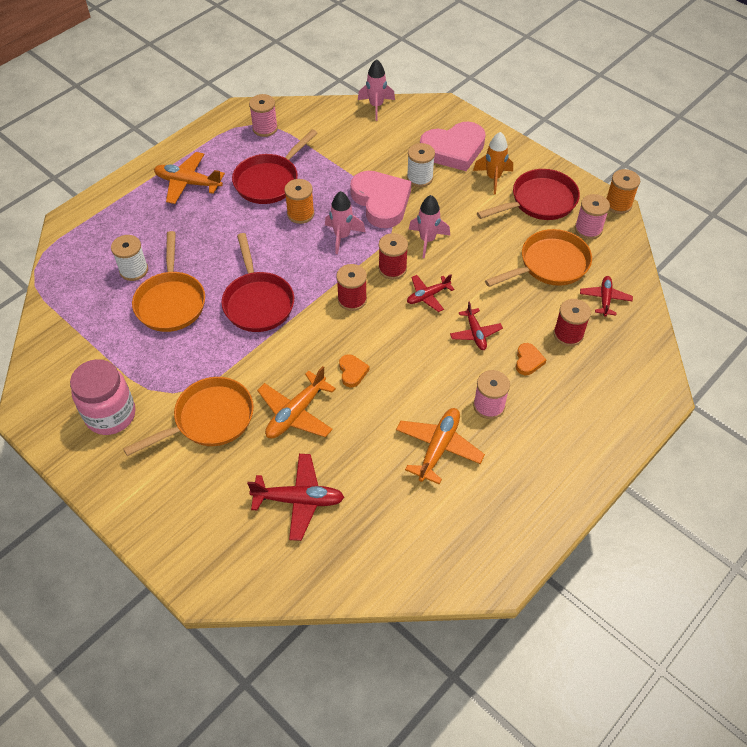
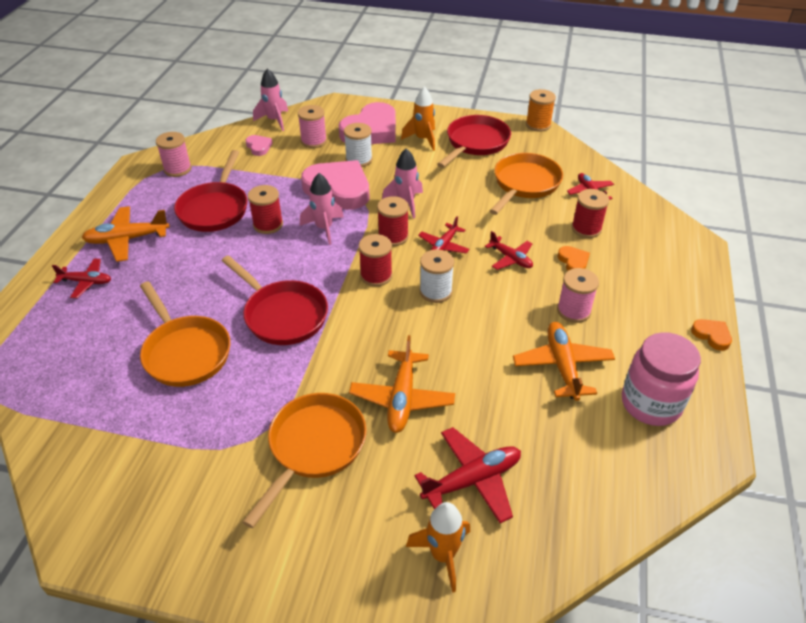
camera: 30 degrees left, 10 degrees down
(110, 415) = (193, 497): pink jar -> pink jar (650, 403)
(134, 270) = (119, 339): white spool -> white spool (435, 291)
(139, 210) = (86, 282): none -> red plane
(239, 540) = (443, 555): none -> orange rocket
(300, 214) = (268, 225): orange spool -> red spool
(344, 130) = (259, 147): none -> pink heart
(352, 372) = (427, 336): orange heart -> orange heart (711, 335)
(588, 229) = (531, 149): pink spool -> pink spool (313, 141)

